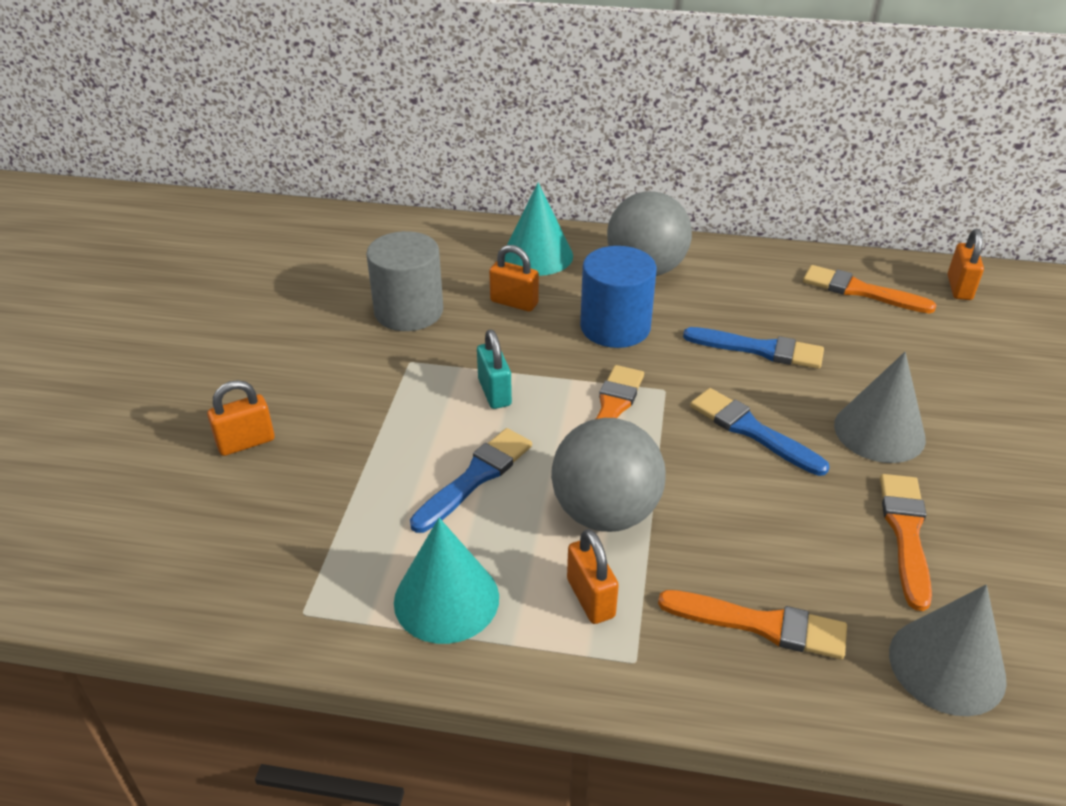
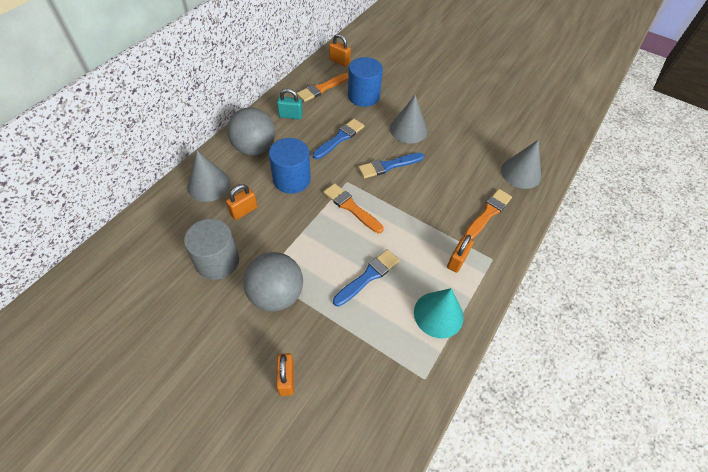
camera: 70 degrees left, 15 degrees up
(475, 477) = (368, 276): blue brush -> blue brush turned 75 degrees clockwise
(494, 392) = (312, 246): turquoise padlock -> turquoise padlock (290, 116)
(537, 255) = (209, 185): turquoise cone -> grey cone
(590, 598) = (457, 261): orange padlock -> orange padlock turned 60 degrees counterclockwise
(605, 513) = (412, 236): grey ball -> grey ball (276, 294)
(902, 345) = (363, 96): none -> blue cylinder
(906, 533) = (462, 151): orange brush -> none

